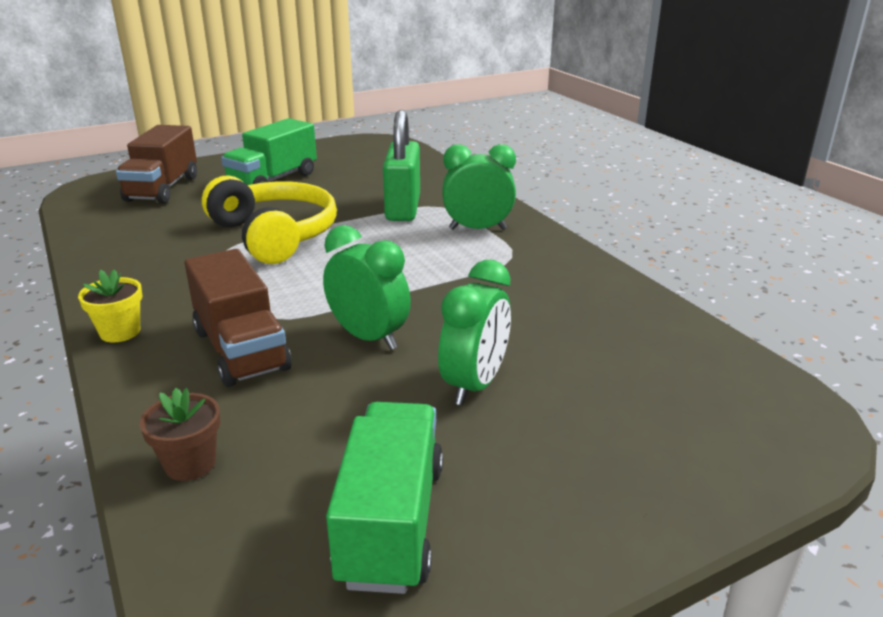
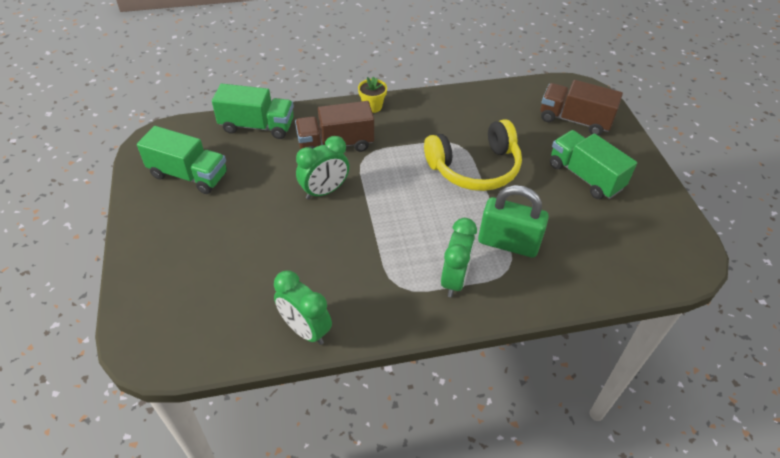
camera: 105 degrees right, 20 degrees up
(190, 463) = (257, 126): brown flower pot -> green truck
(474, 385) = (259, 222): green clock -> green clock (305, 330)

